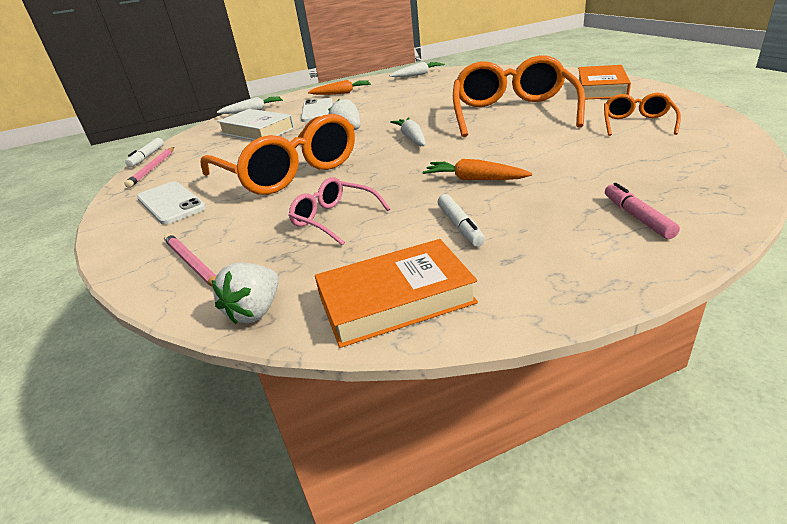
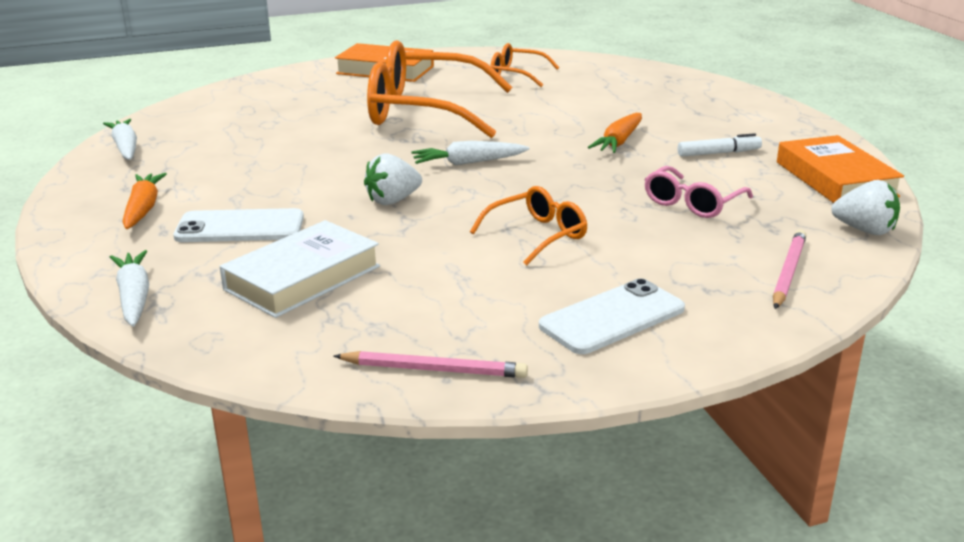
camera: 90 degrees left, 5 degrees down
(147, 157) = (348, 394): white marker -> none
(192, 264) = (788, 272): pink pencil -> pink pencil turned 150 degrees clockwise
(289, 172) = (537, 235): orange glasses -> orange glasses, size x0.49
(637, 217) = (713, 102): pink marker -> none

